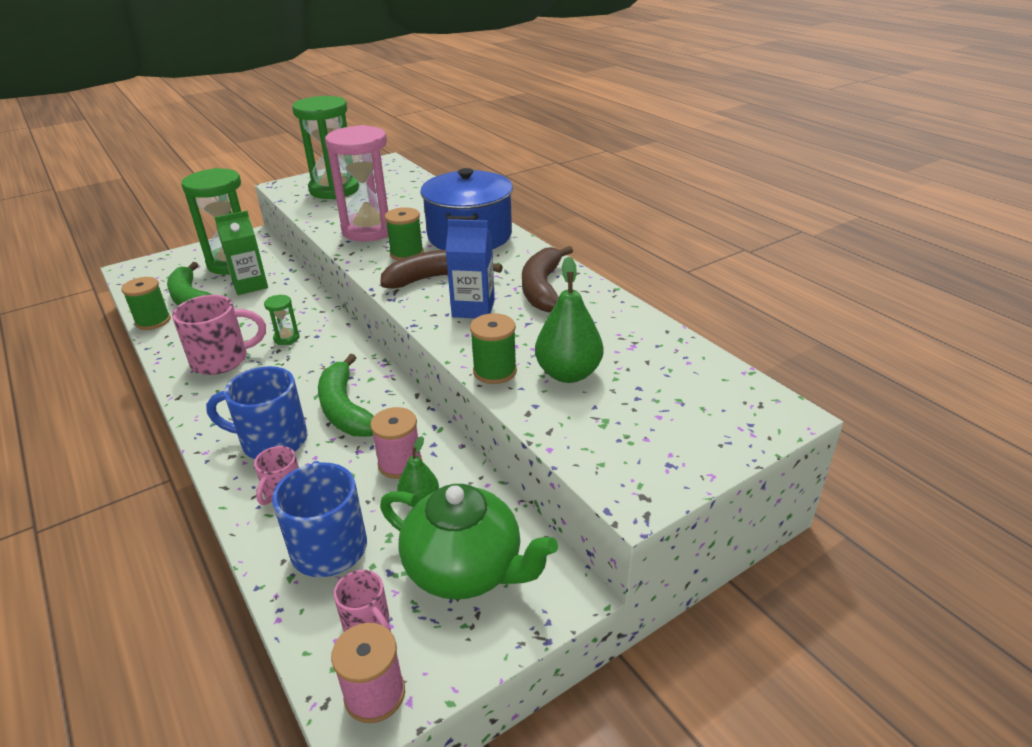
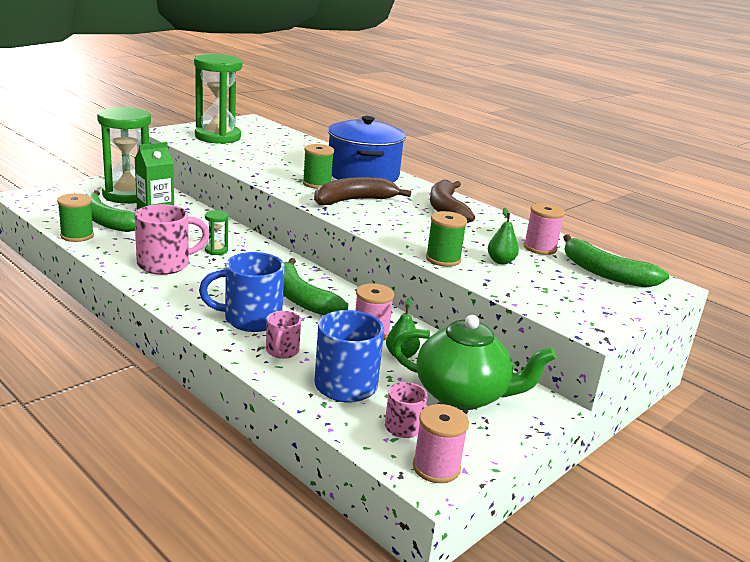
camera: 15 degrees left, 10 degrees down
(370, 230) = (272, 166): pink hourglass -> none
(473, 308) = (399, 221): blue carton -> none
(568, 374) = (500, 261): green pear -> green pear, size x0.57
(632, 349) = (540, 248): none -> pink spool
(703, 392) = (605, 273): none -> green banana

